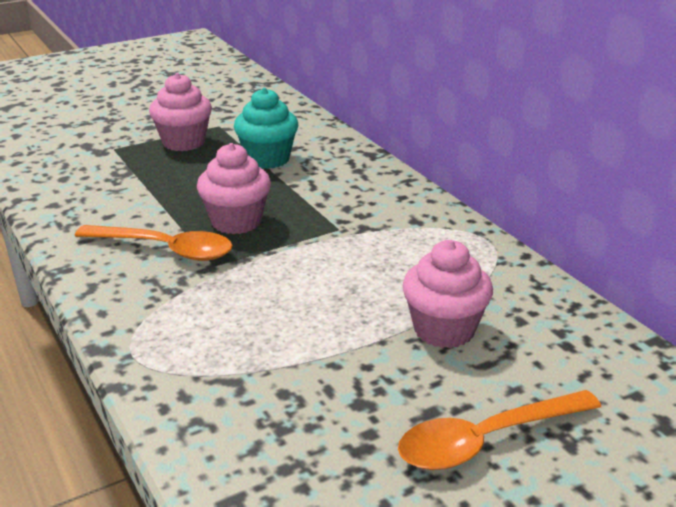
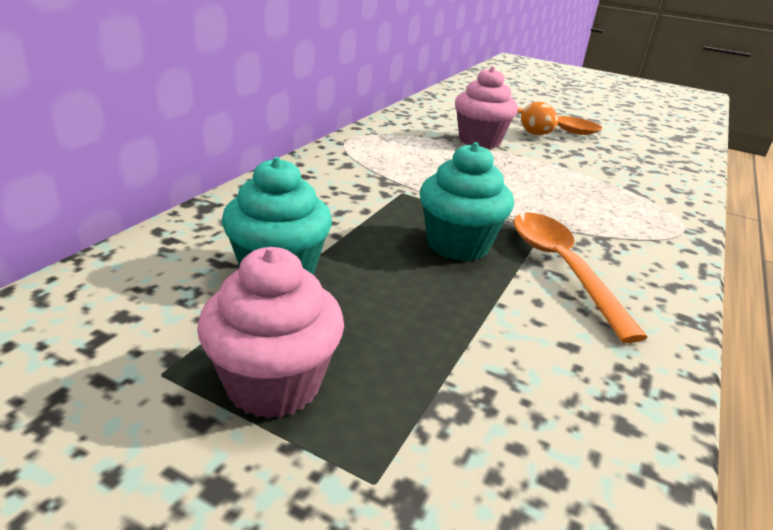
camera: 125 degrees left, 0 degrees up
(236, 222) = (458, 245): pink cupcake -> turquoise cupcake
(449, 401) = (536, 134): none -> orange egg

